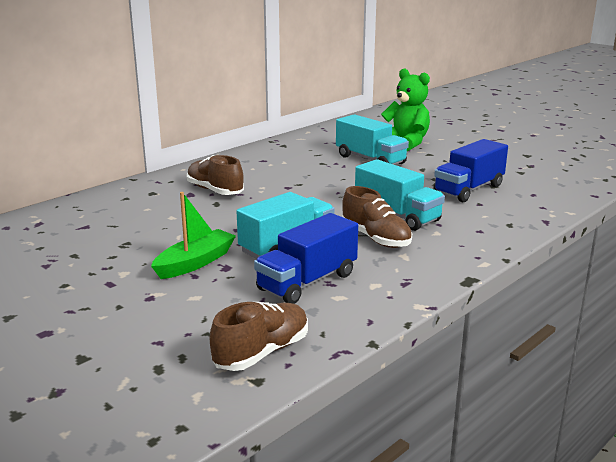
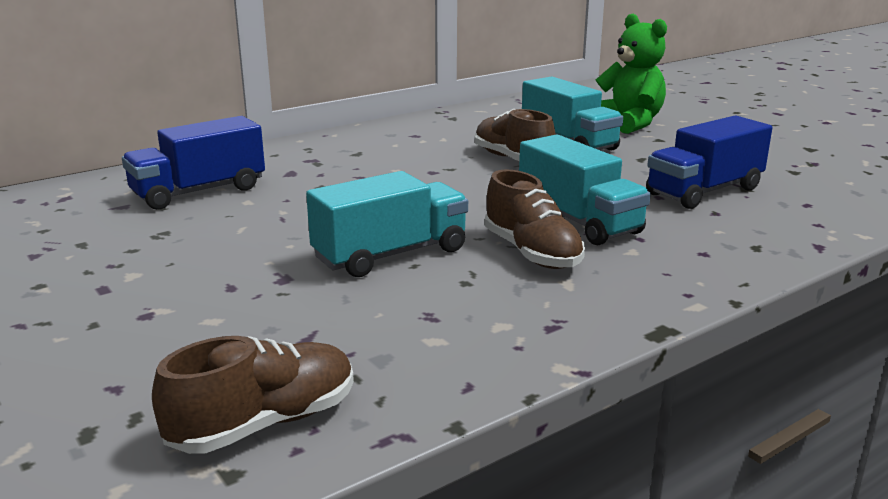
camera: 10 degrees right, 0 degrees up
(195, 263) = (242, 268): green boat -> none
(215, 191) = (327, 170): brown shoe -> brown shoe (512, 159)
(307, 282) = (395, 311): blue truck -> blue truck (199, 192)

